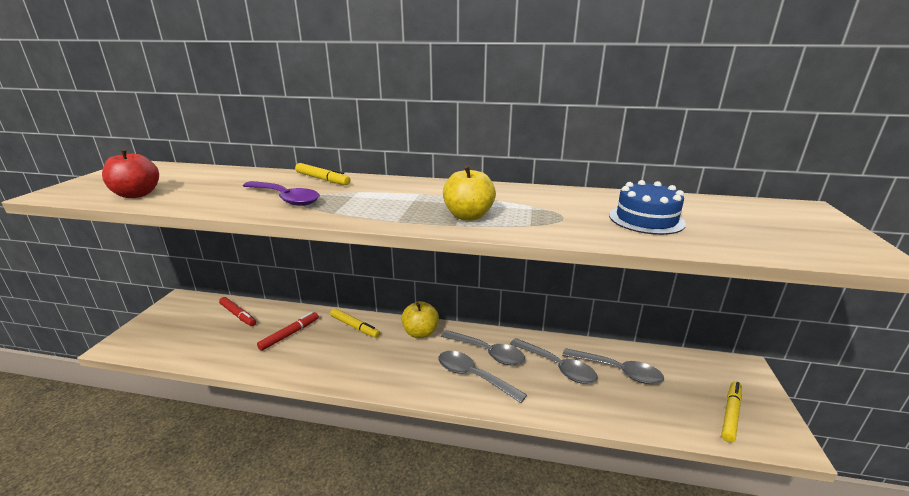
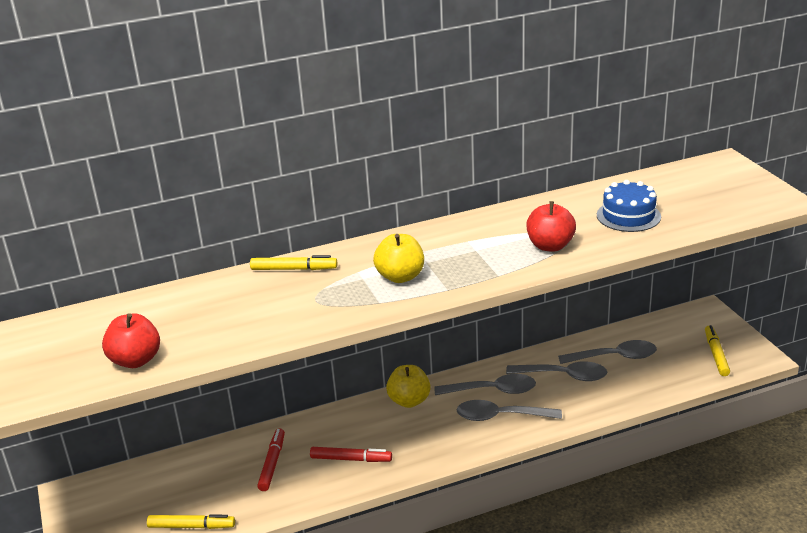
camera: 30 degrees left, 5 degrees up
(238, 315) = (179, 473): red marker -> red marker (351, 459)
(285, 198) = (304, 305): purple spoon -> none
(355, 327) = (333, 425): yellow marker -> yellow marker (191, 526)
(468, 216) = (496, 263): yellow apple -> yellow apple (400, 277)
(535, 219) = (550, 246): none -> red apple

